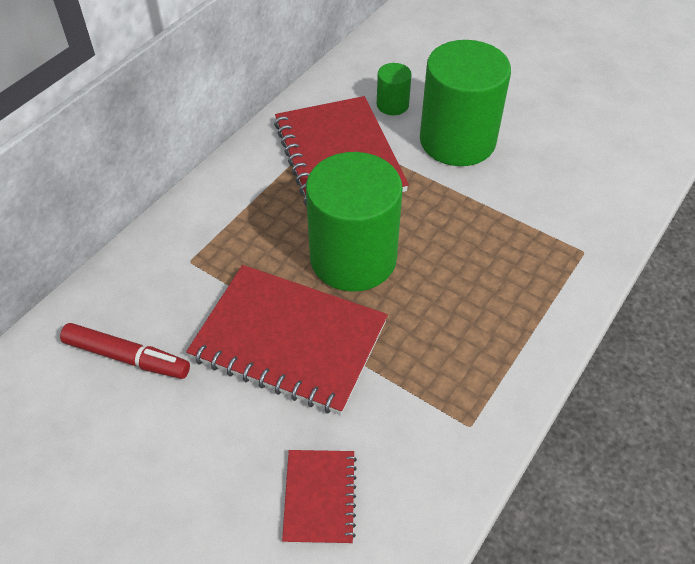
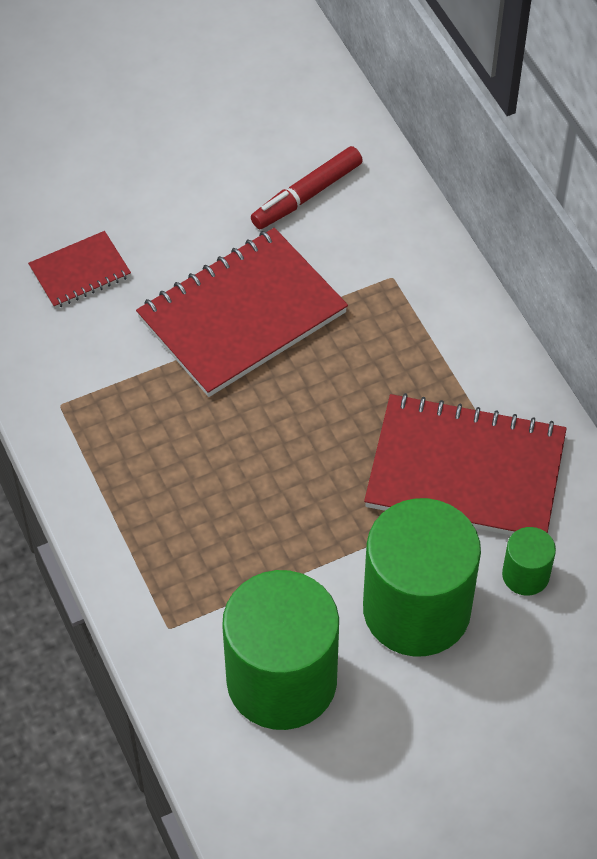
camera: 120 degrees right, 5 degrees up
(319, 497) = (80, 272): red notebook -> red notebook turned 60 degrees counterclockwise
(353, 258) = (304, 411): green cylinder -> green cylinder (281, 680)

